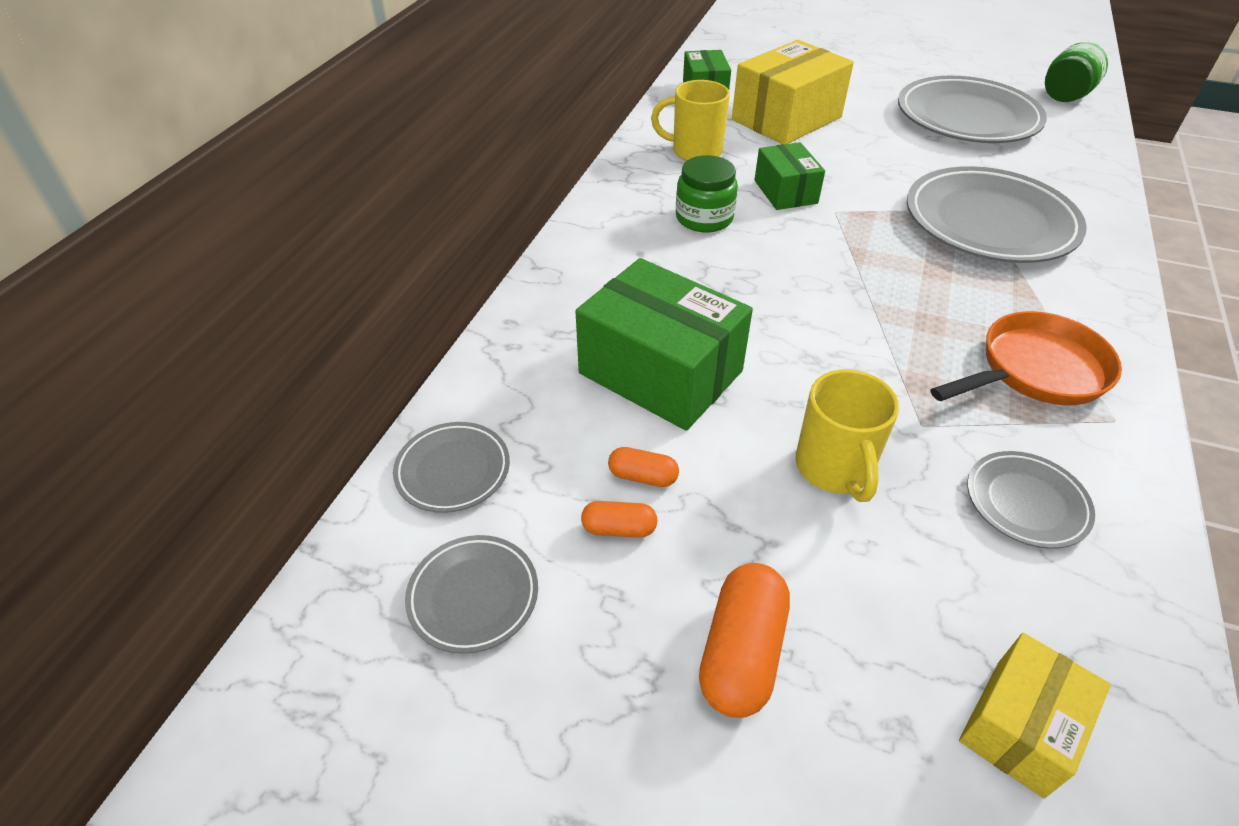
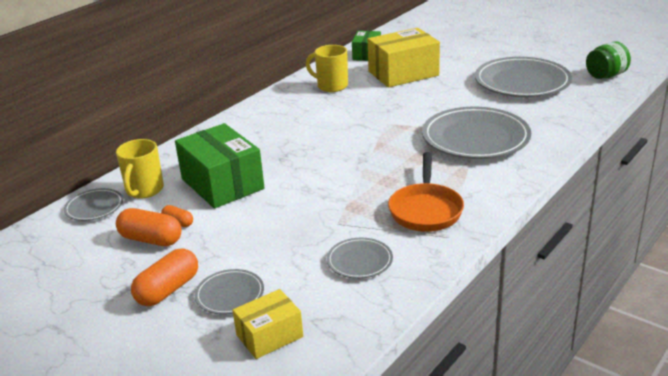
camera: 20 degrees right, 15 degrees down
(473, 596) = (70, 252): grey plate -> grey plate (230, 295)
(619, 528) = (151, 239): orange capsule -> orange capsule, size x1.84
(704, 218) = (306, 119): green jar -> none
(785, 192) = (366, 111): green box -> none
(834, 468) = (274, 233): yellow mug -> yellow mug (144, 190)
(1035, 371) = (425, 210): orange pan -> orange pan turned 105 degrees clockwise

